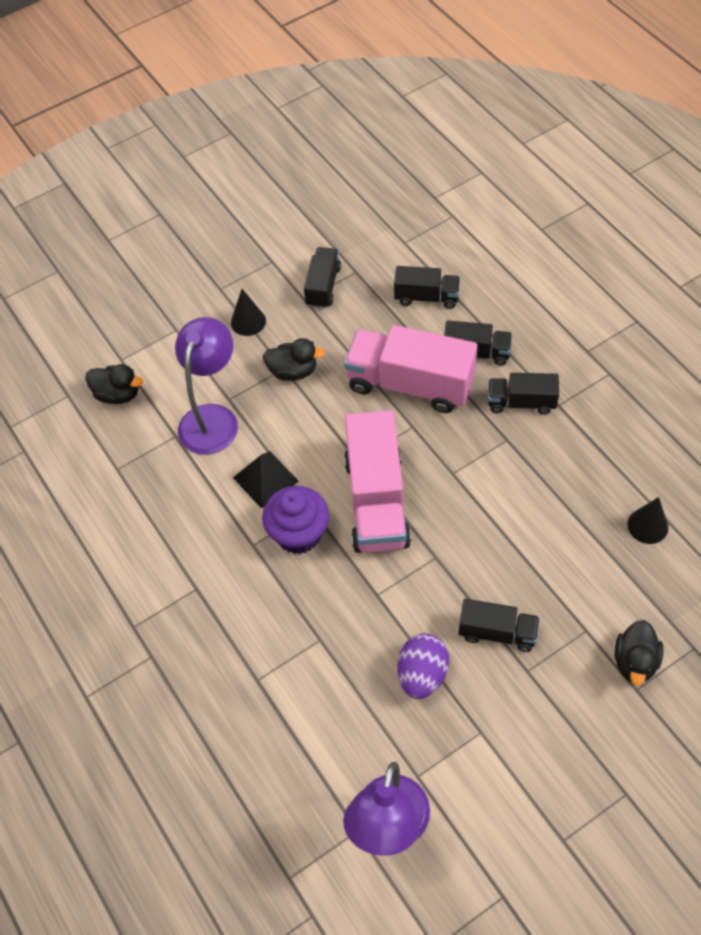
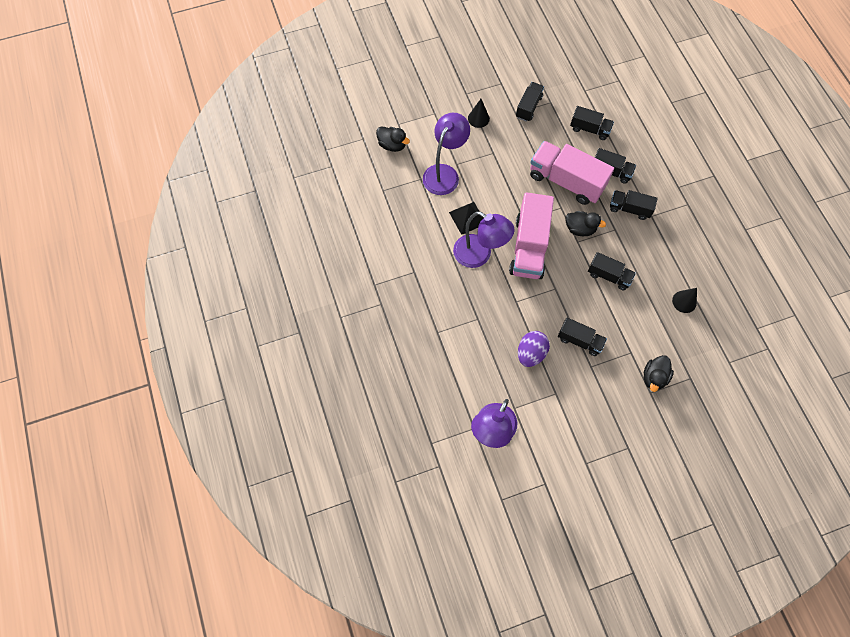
camera: 10 degrees right, 10 degrees up
(293, 371) = (498, 156): black duck -> black duck (580, 229)
(298, 534) = (479, 255): purple cupcake -> purple lamp
(516, 515) = (609, 276): none -> black truck

